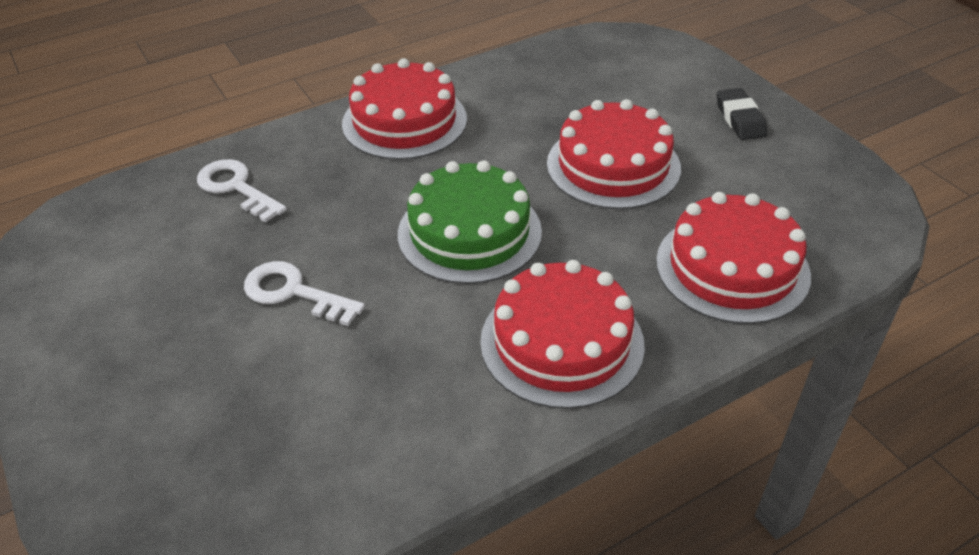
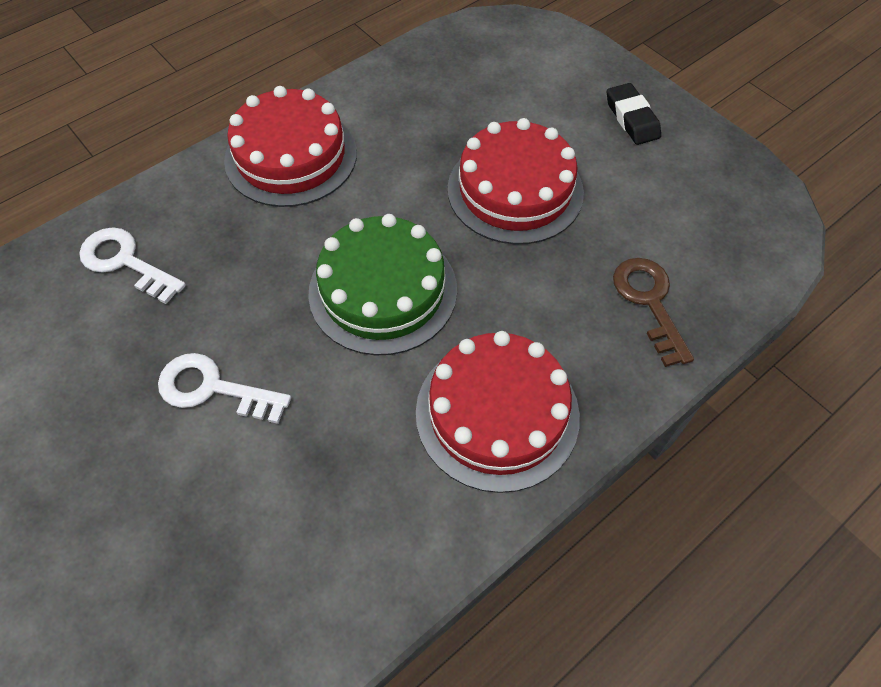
camera: 10 degrees left, 15 degrees up
(732, 268) = (649, 302): red cake -> brown key

